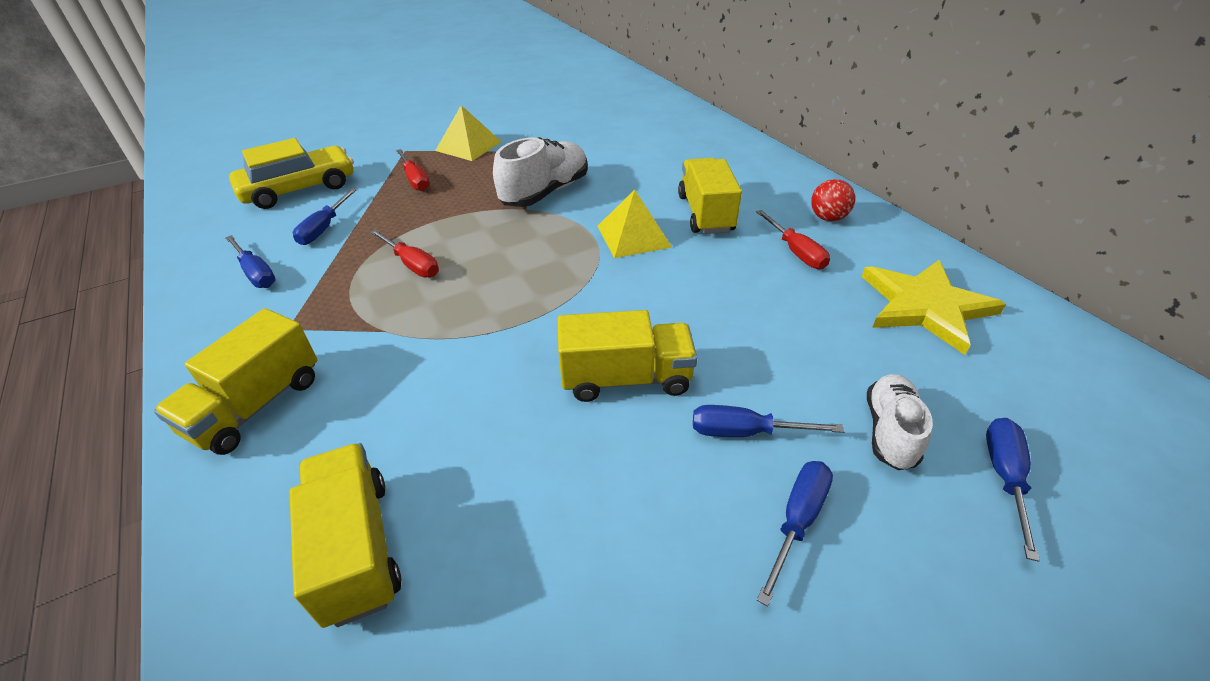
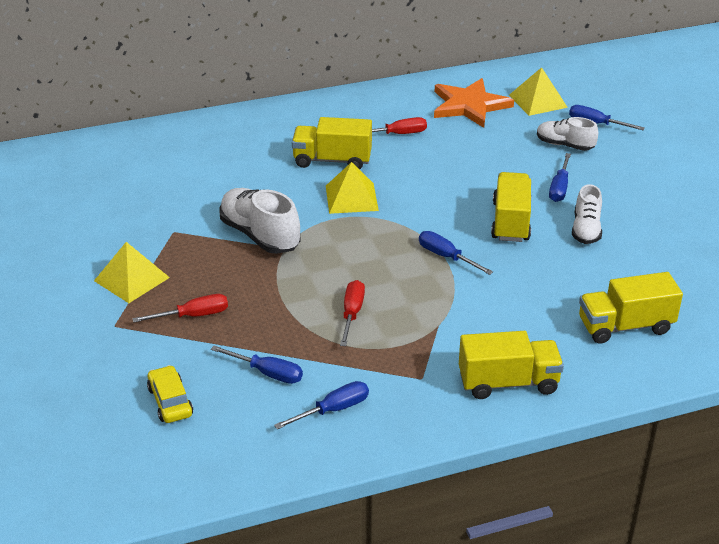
camera: 80 degrees left, 5 degrees down
(256, 405) = (508, 383): yellow truck -> yellow truck turned 45 degrees counterclockwise
(299, 189) = (170, 401): yellow car -> yellow car, size x0.57
(412, 264) = (352, 313): red screwdriver -> red screwdriver turned 45 degrees counterclockwise
(630, 477) = (586, 230): none -> white shoe
(797, 521) = (616, 185): blue screwdriver -> blue screwdriver (446, 257)
(828, 218) = (360, 112): red ball -> none
(925, 306) = (469, 105): yellow star -> orange star
(1013, 384) = (538, 101): none -> yellow pyramid

